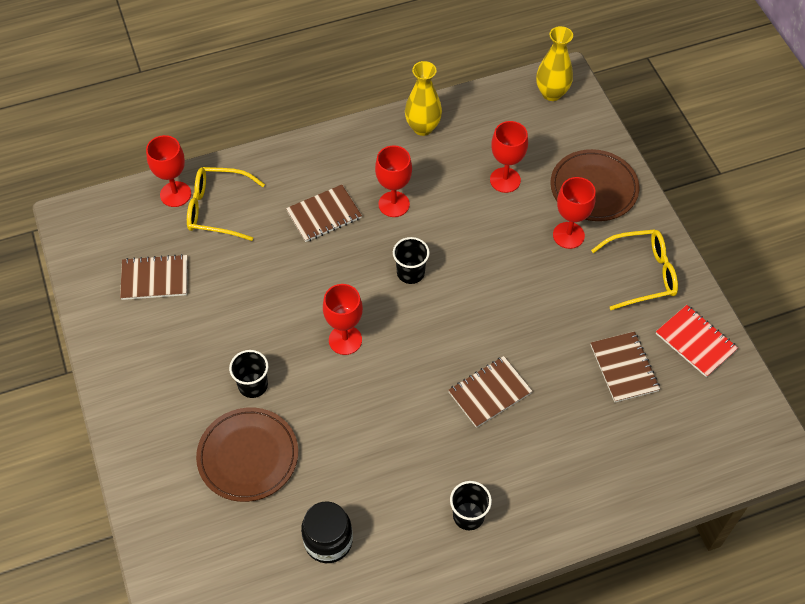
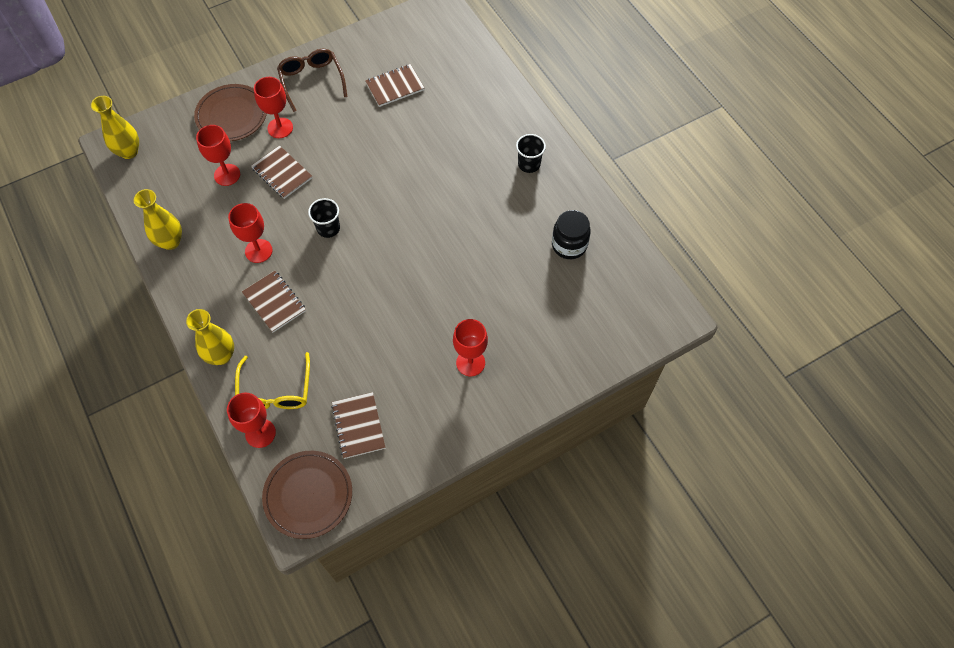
camera: 100 degrees left, 5 degrees up
(248, 456) = (515, 311): brown plate -> brown plate (308, 495)
(253, 385) = (452, 322): black cup -> none
(272, 166) = (221, 356): none -> yellow vase
(345, 340) = (399, 264): red goblet -> red goblet (470, 363)
(490, 393) = (429, 163): brown notebook -> brown notebook (282, 173)
(641, 274) = (312, 81): yellow glasses -> brown glasses
(695, 342) = (367, 48): red notebook -> none

